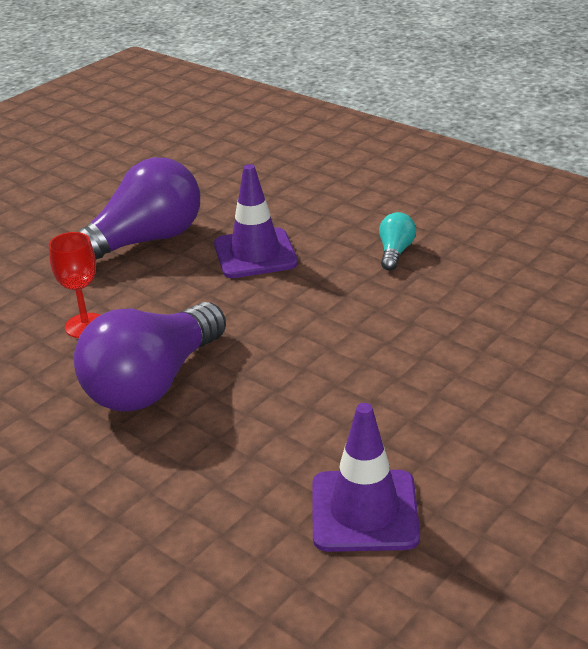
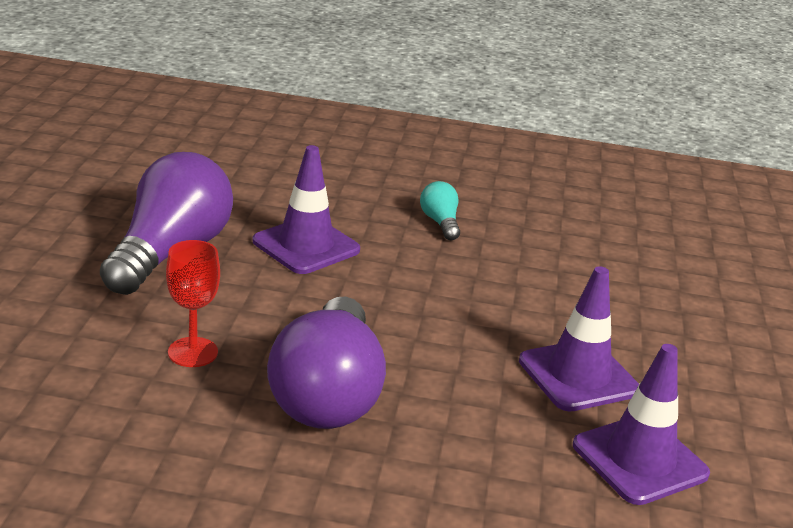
camera: 35 degrees left, 5 degrees down
(384, 420) = (578, 376): none -> purple traffic cone

